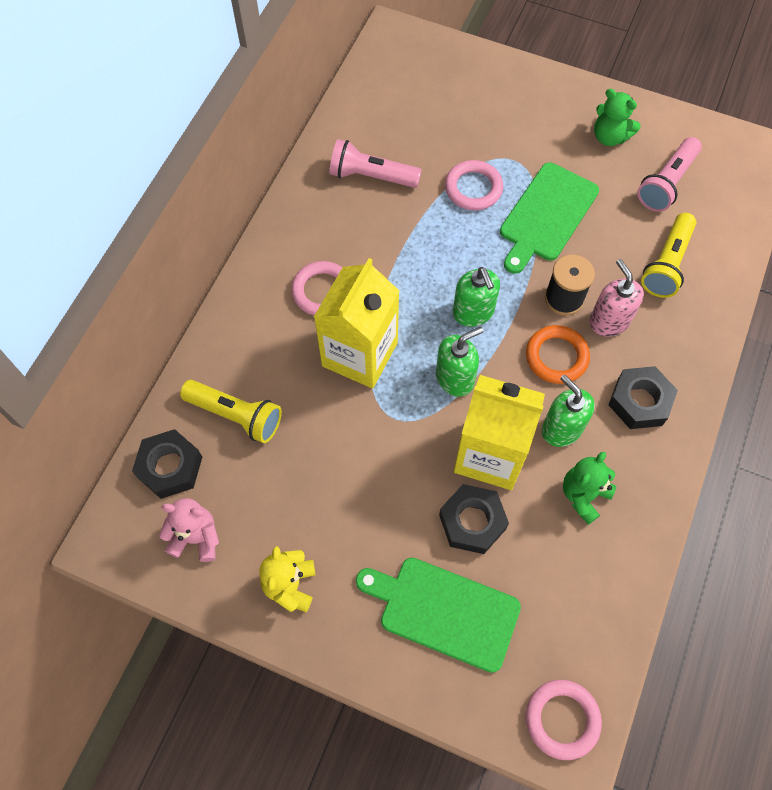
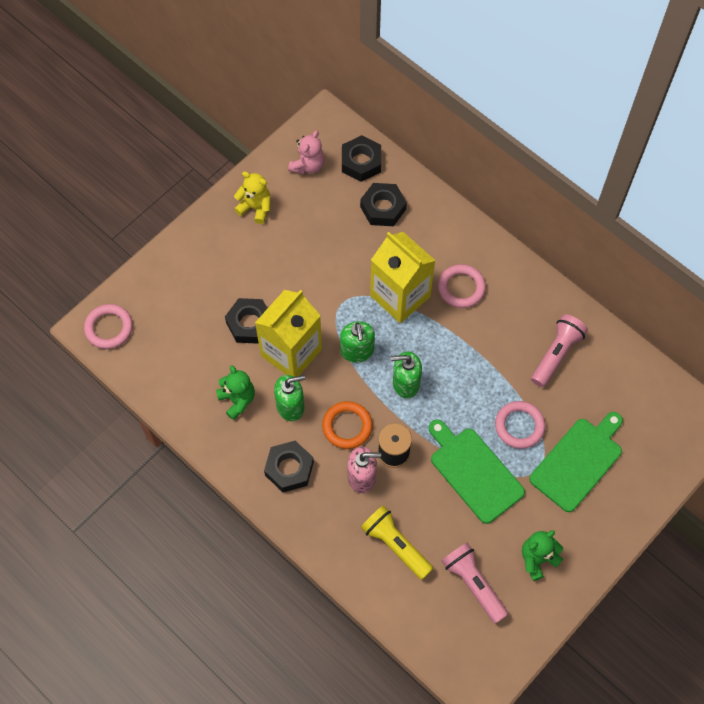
camera: 110 degrees right, 0 degrees up
(236, 415) = (383, 208): yellow flashlight -> black nut
(444, 611) = (201, 287): green cutting board -> green cutting board (578, 461)

